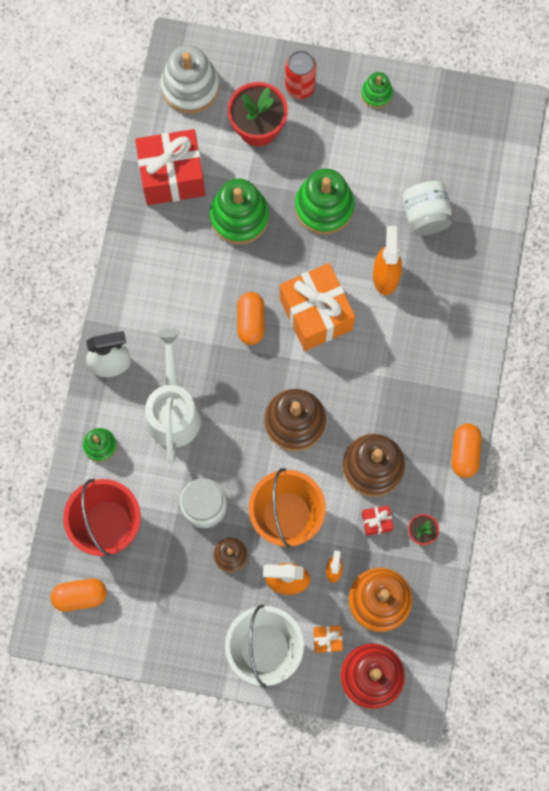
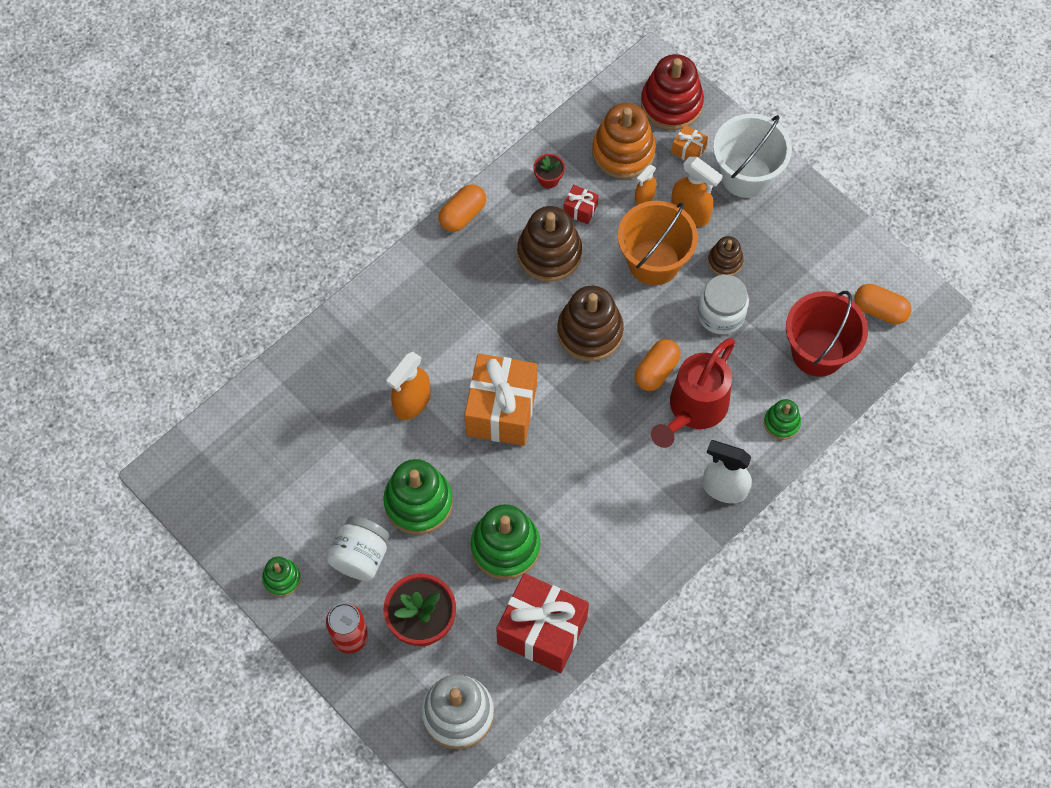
camera: 145 degrees left, 10 degrees down
(173, 411) = (693, 409): white watering can -> red watering can
(251, 322) = (566, 442): orange capsule -> orange capsule (656, 371)
(425, 215) = (331, 432): white jar -> white jar (360, 556)

